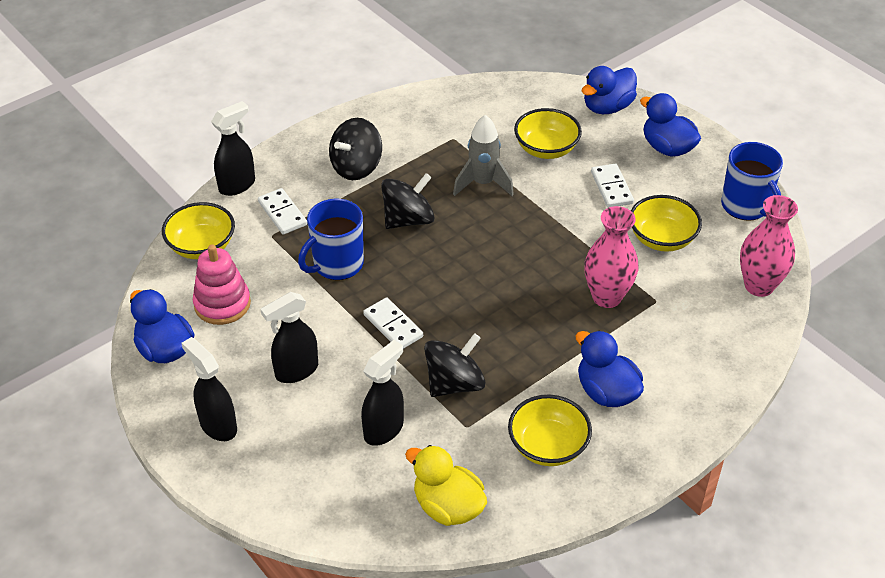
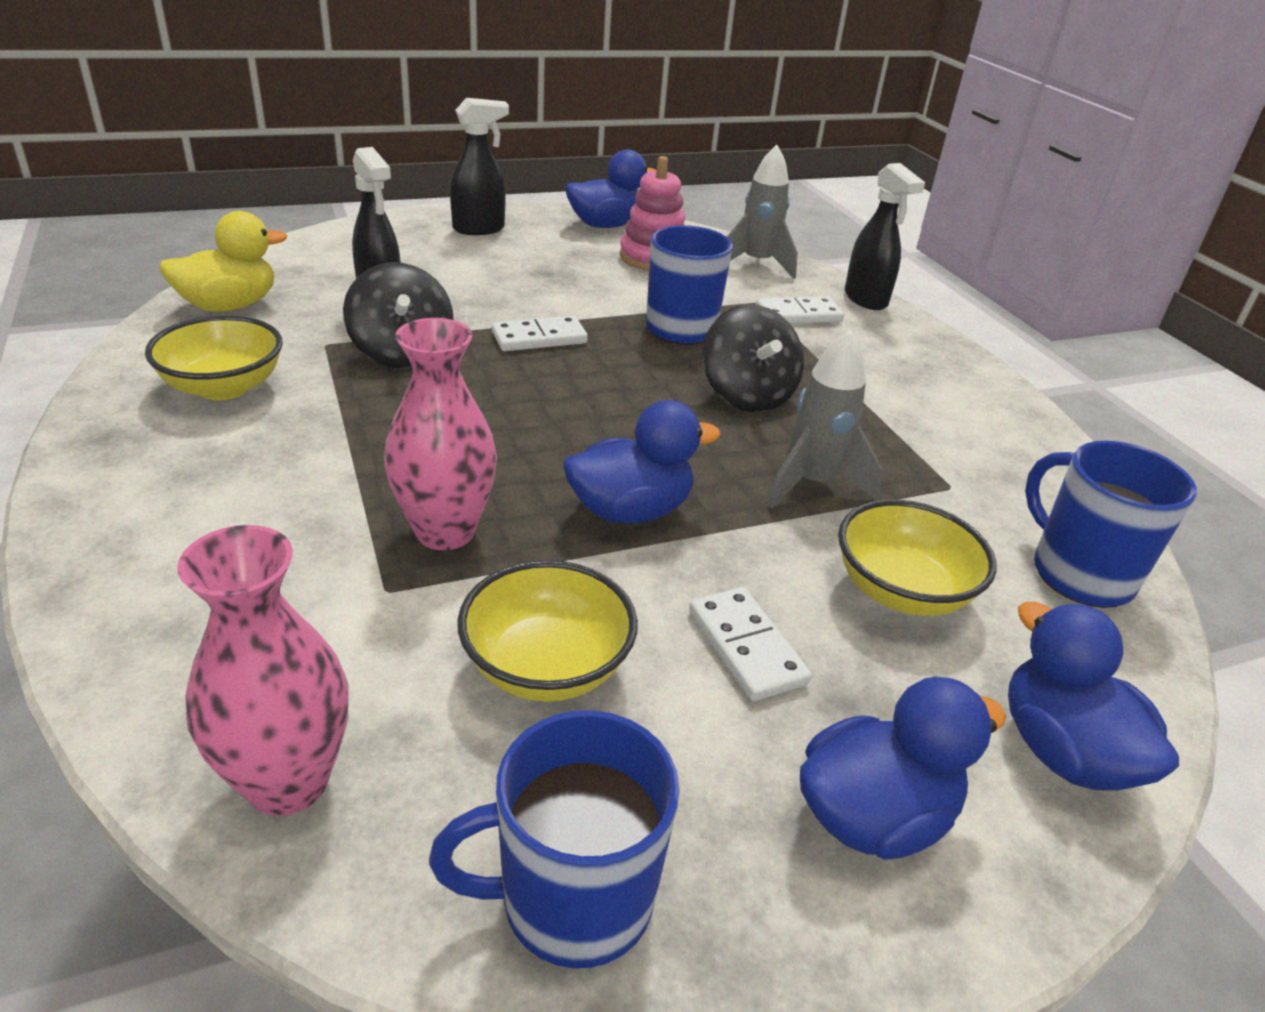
camera: 105 degrees right, 10 degrees down
(202, 246) = (756, 264): yellow bowl -> grey rocket
(296, 371) = (517, 273): black spray bottle -> none
(356, 167) = (886, 382): black spinning top -> none
(498, 100) = (1079, 573): none -> blue mug
(606, 392) = (252, 463): blue duck -> blue duck (630, 511)
(611, 188) = (746, 647): white domino -> white domino turned 60 degrees clockwise

